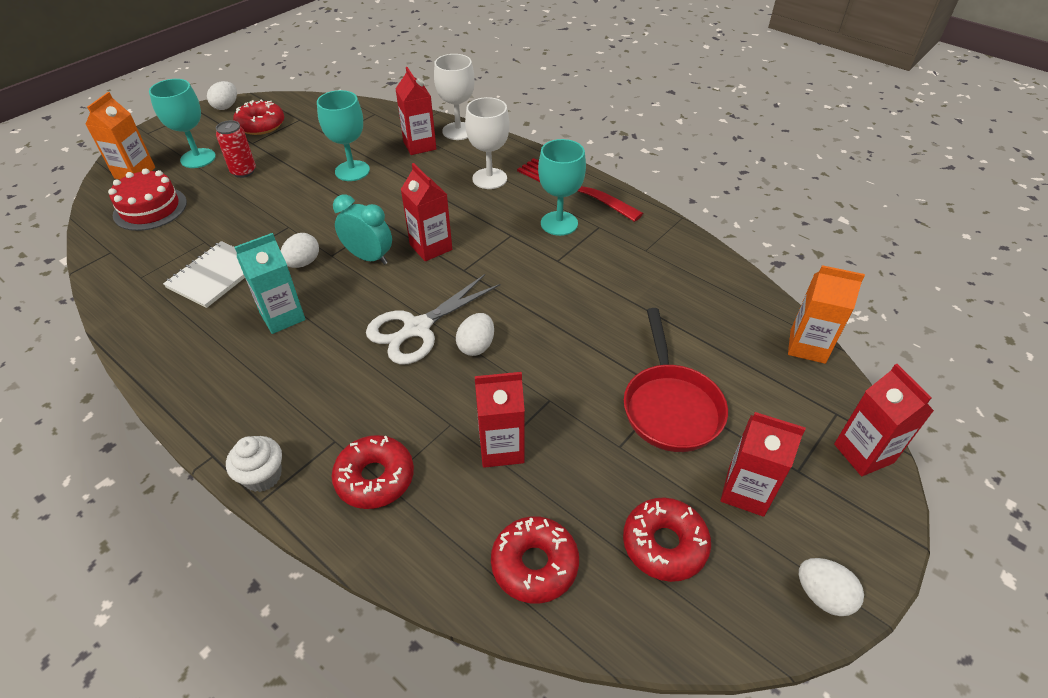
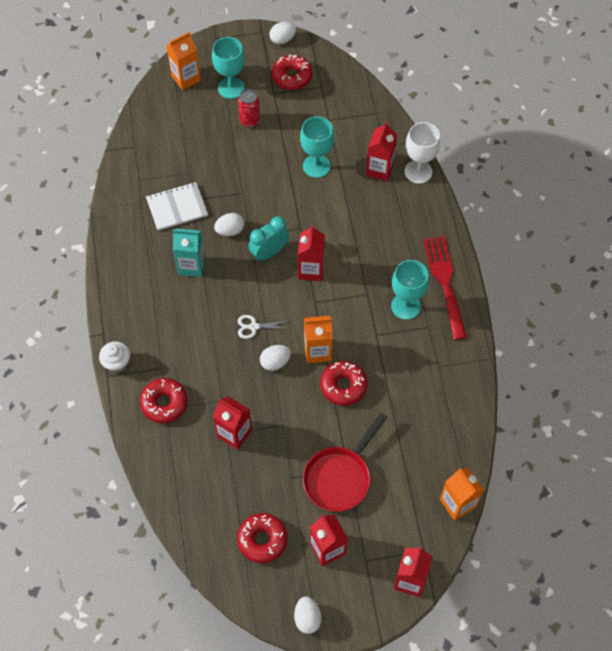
camera: 40 degrees right, 15 degrees up
(150, 208) = (176, 121): red cake -> none
(369, 257) = (269, 252): turquoise clock -> turquoise clock turned 105 degrees counterclockwise
(416, 329) = (253, 327): white scissors -> white scissors, size x0.53
(489, 178) = (398, 234): white goblet -> none
(512, 308) = (317, 351): none -> orange carton
(534, 564) = (197, 501): red donut -> red donut (343, 386)

